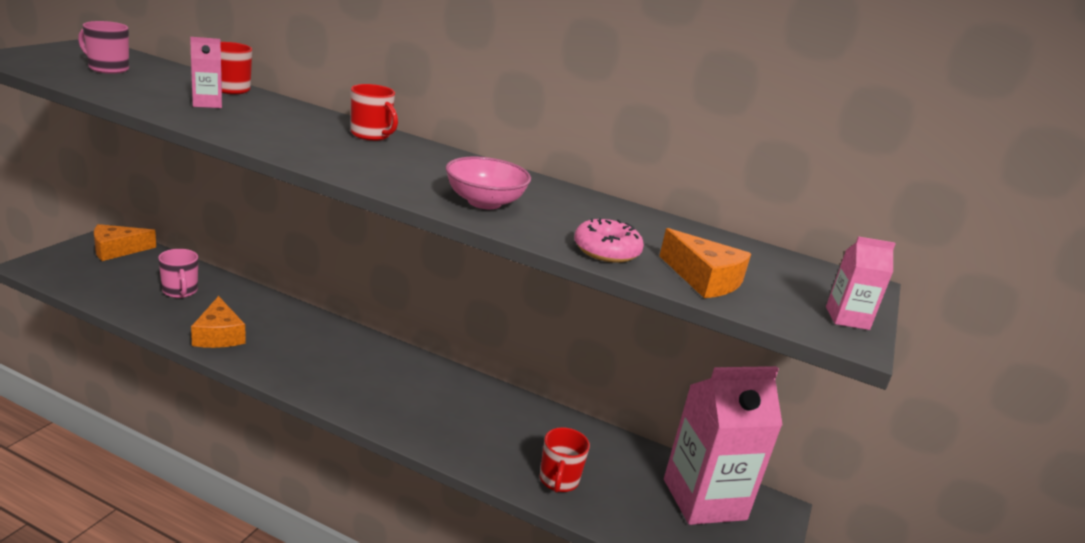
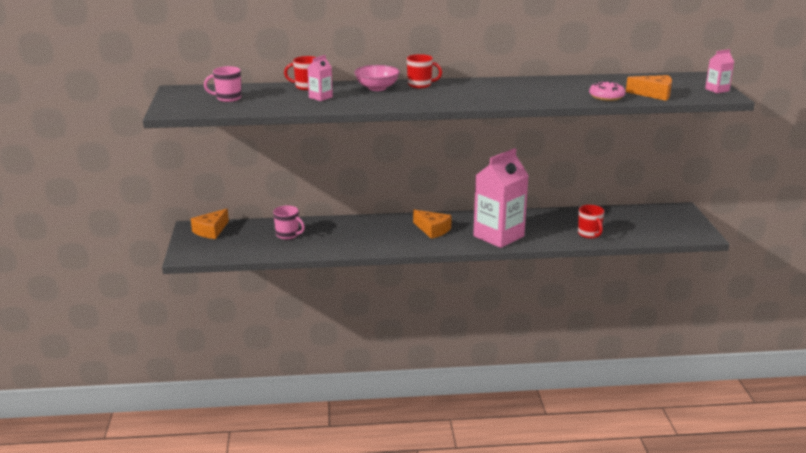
camera: 25 degrees left, 0 degrees up
(218, 335) = (348, 244): orange cheese -> orange cheese (432, 230)
(484, 202) = (529, 96): pink bowl -> pink bowl (377, 88)
(704, 499) = (652, 217): pink carton -> pink carton (498, 236)

